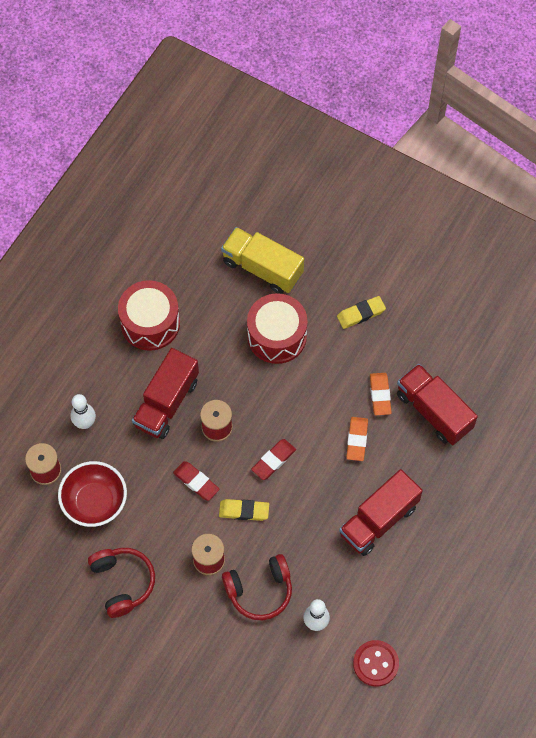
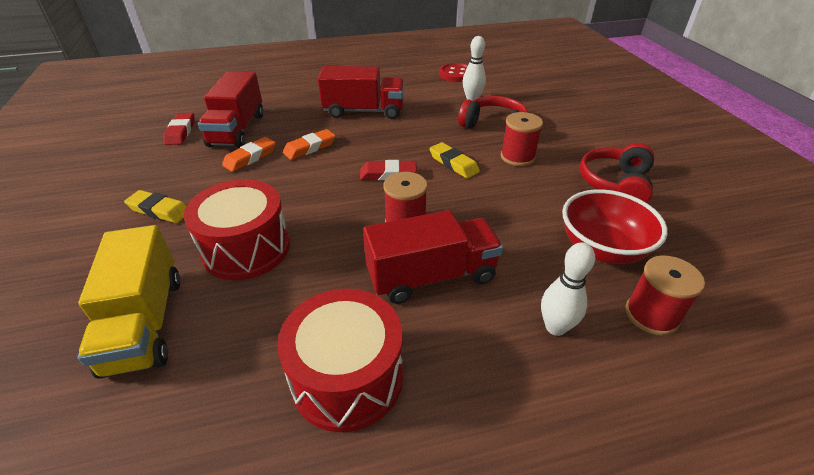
camera: 135 degrees left, 25 degrees down
(196, 482) = (474, 201): red eraser -> red eraser (181, 132)

